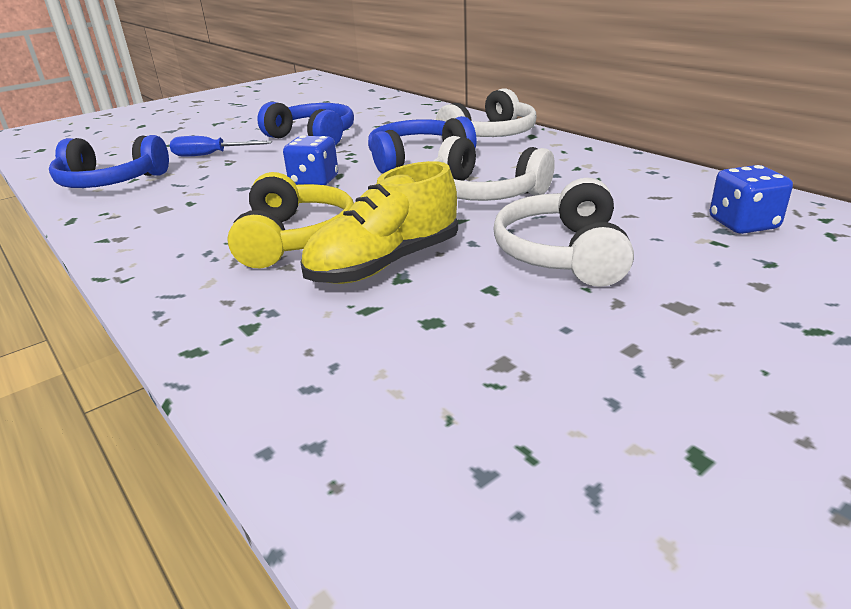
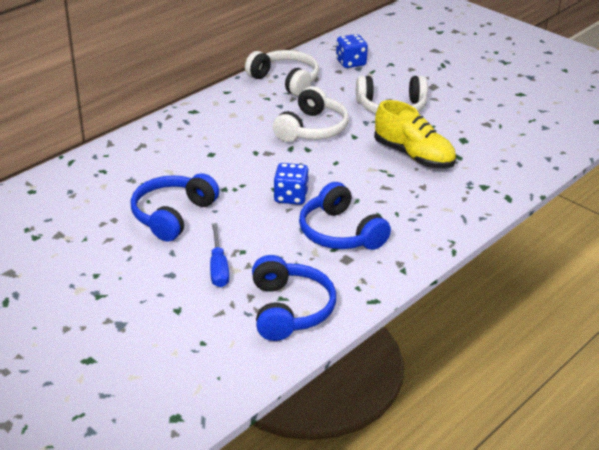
camera: 100 degrees left, 5 degrees up
(295, 238) = (388, 189): yellow headphones -> none
(417, 159) = (243, 157): blue headphones -> blue headphones (340, 233)
(490, 135) = (188, 127): white headphones -> white headphones (285, 81)

